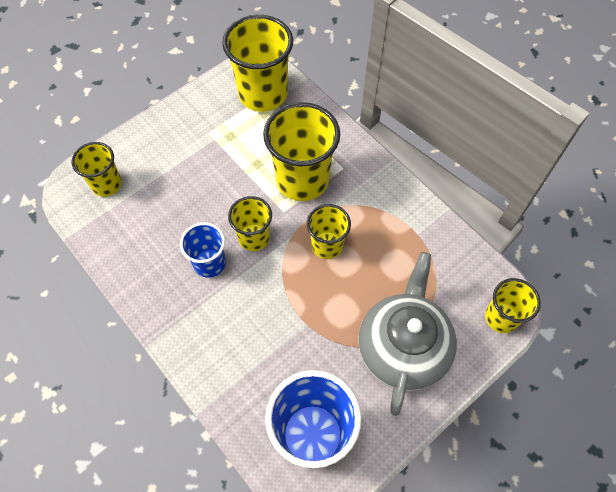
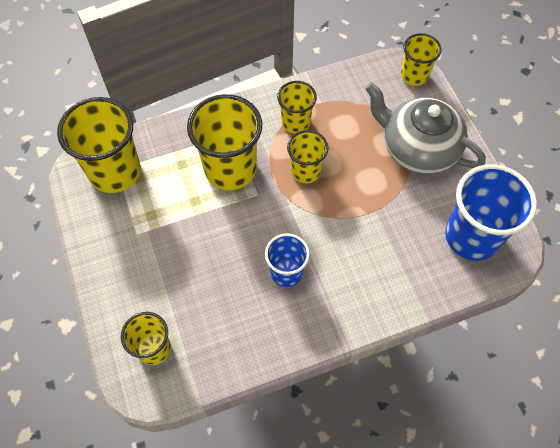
camera: 70 degrees left, 0 degrees up
(254, 237) = (274, 227): yellow cup -> yellow cup (296, 122)

